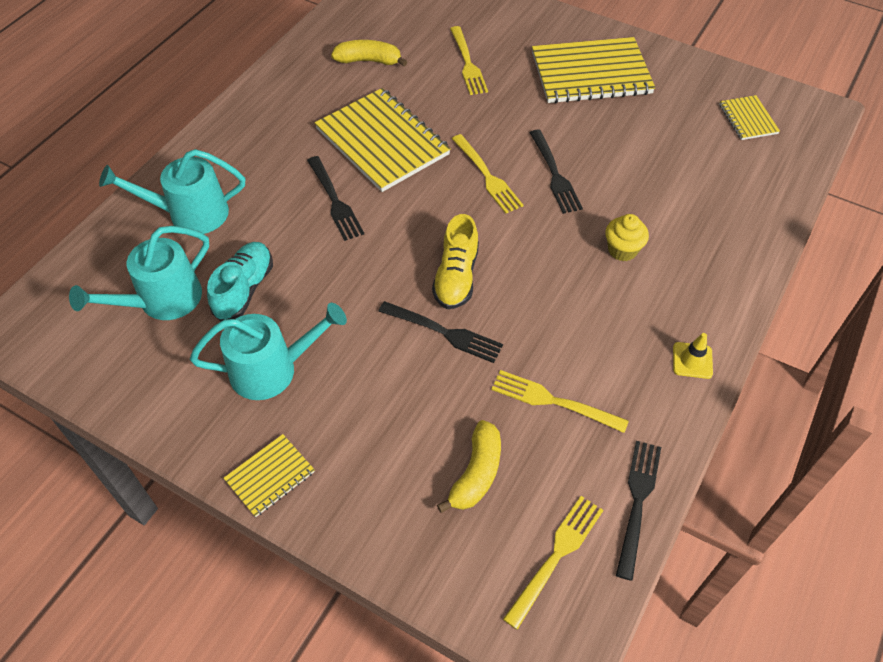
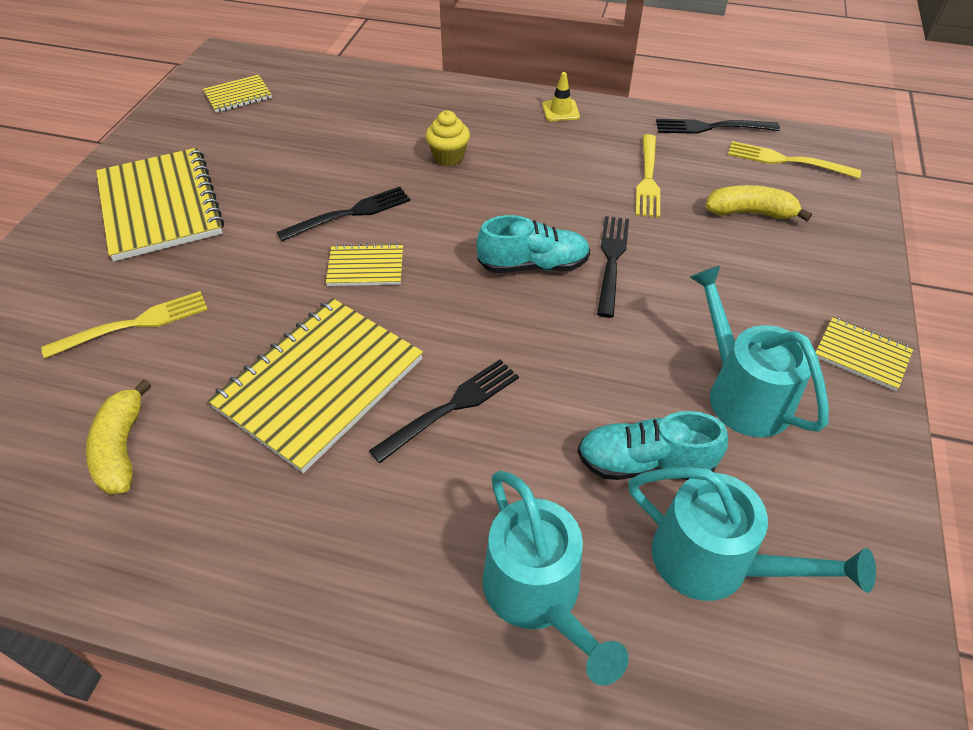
camera: 105 degrees left, 5 degrees down
(456, 277) = (533, 265): yellow shoe -> turquoise shoe
(487, 176) = (366, 267): yellow fork -> yellow notebook

